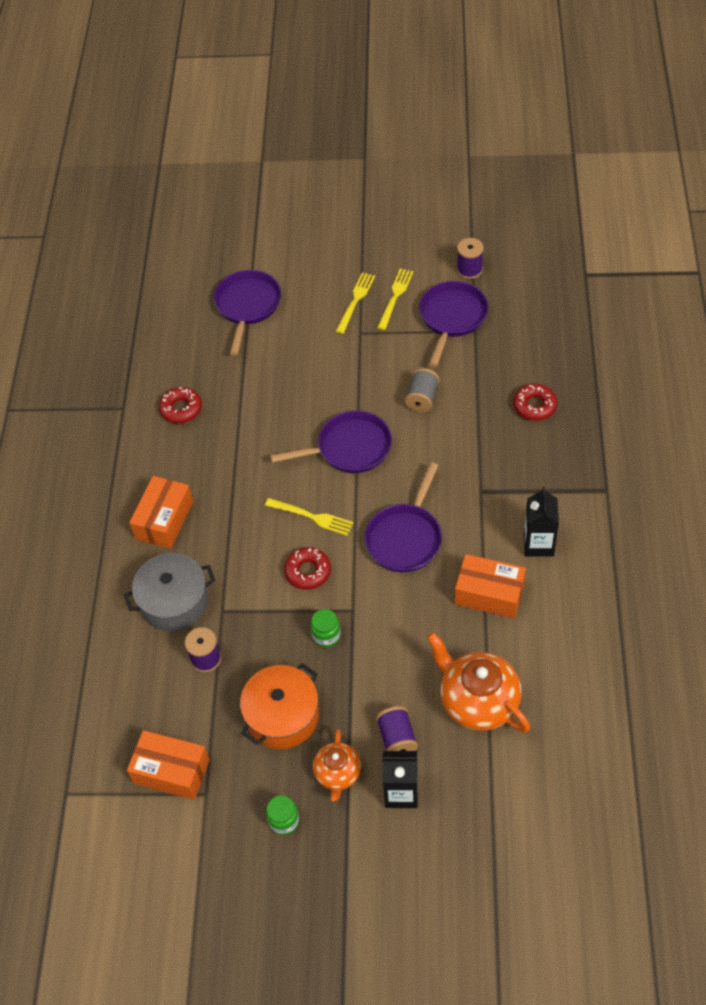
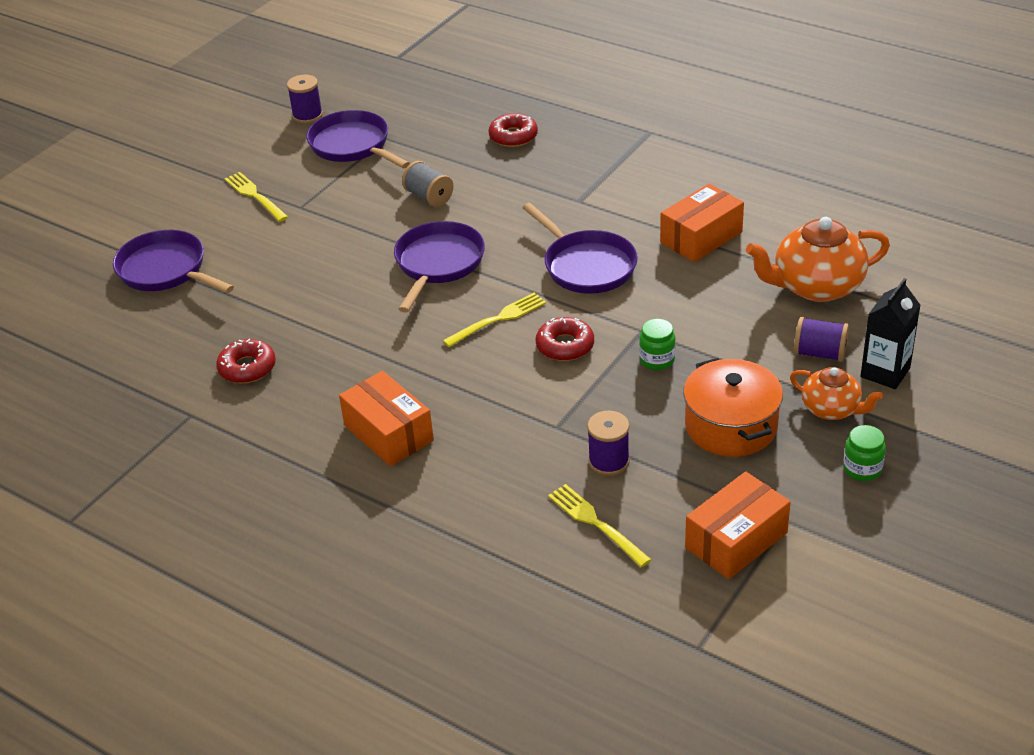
camera: 60 degrees left, 15 degrees down
(174, 602) = (509, 462): grey pot -> none
(395, 296) = (282, 169): yellow fork -> yellow fork (595, 523)
(538, 544) = (672, 189): black carton -> none

